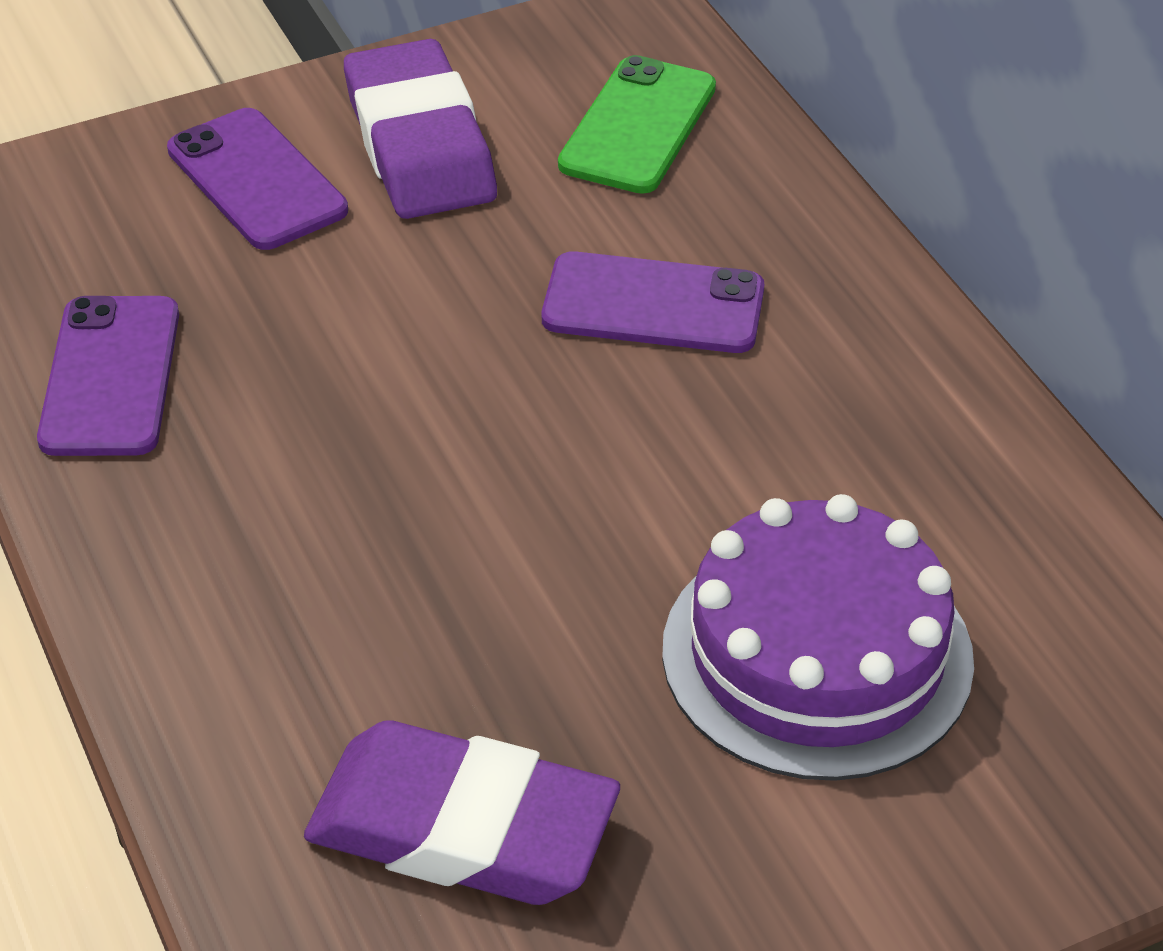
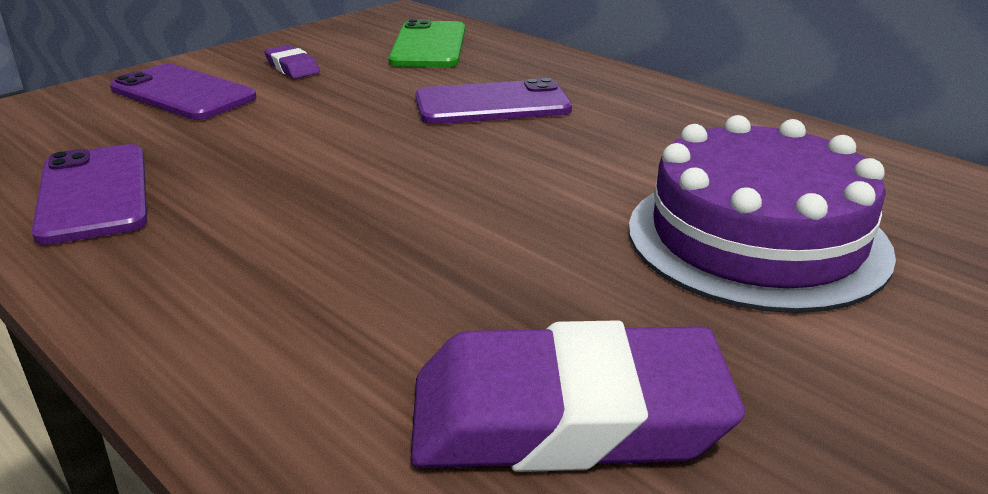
camera: 20 degrees left, 15 degrees down
(419, 144) = (292, 67): purple eraser -> purple eraser, size x0.43

